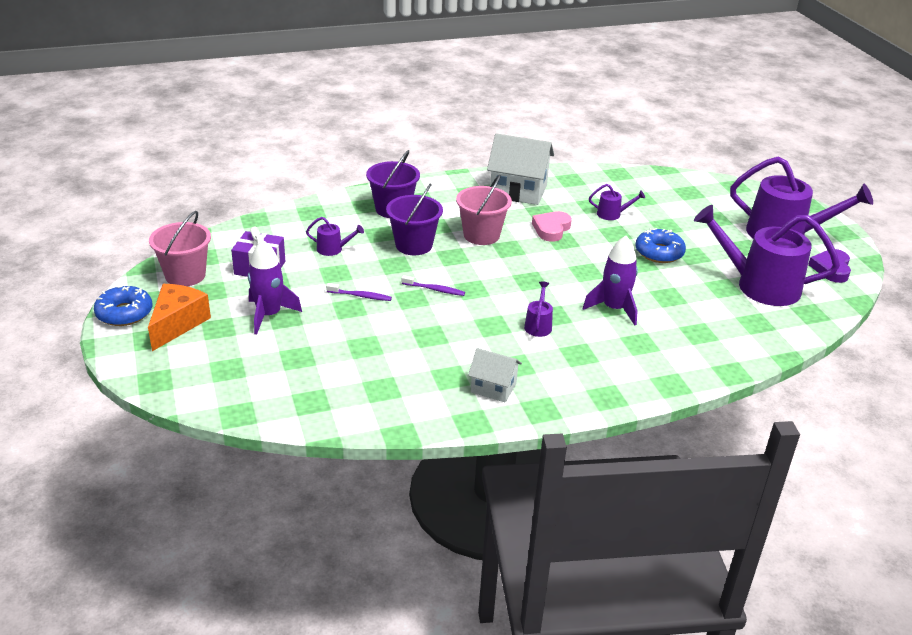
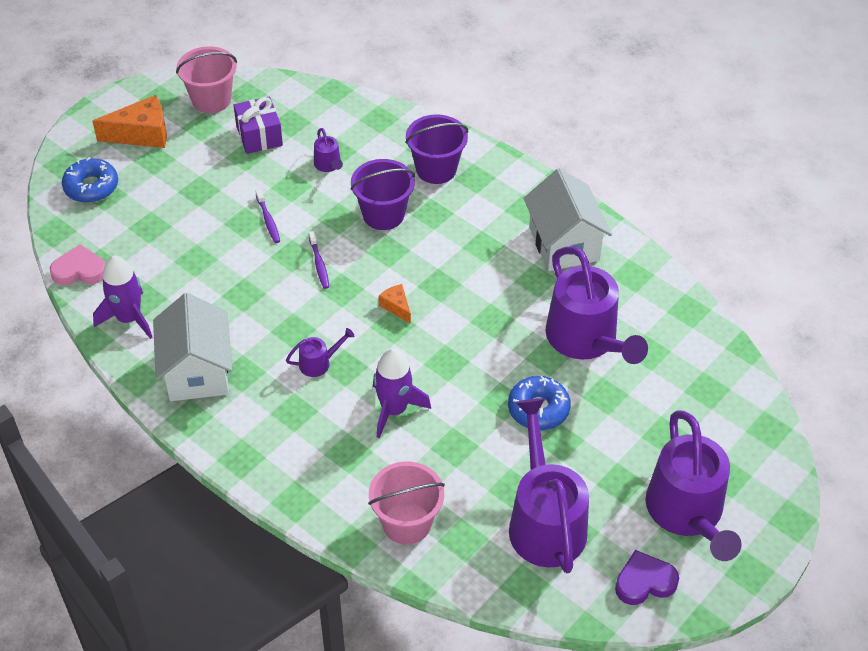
camera: 60 degrees right, 15 degrees up
(124, 313) = (133, 98): blue donut -> blue donut (91, 187)
(269, 315) = (194, 179): purple rocket -> purple rocket (129, 318)
(481, 235) = (445, 254): pink bucket -> pink bucket (406, 523)
(493, 388) = (197, 371): white house -> white house, size x1.76
(513, 272) = (396, 307): none -> orange cheese
(551, 229) = (507, 302): pink heart -> pink heart (79, 270)
(612, 214) = (586, 340): purple watering can -> purple watering can, size x2.36

